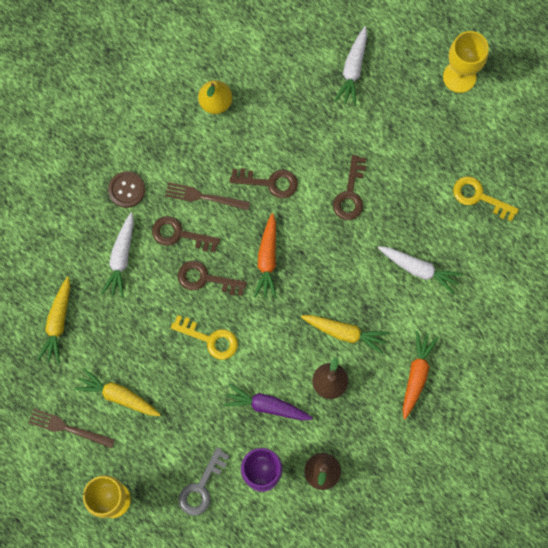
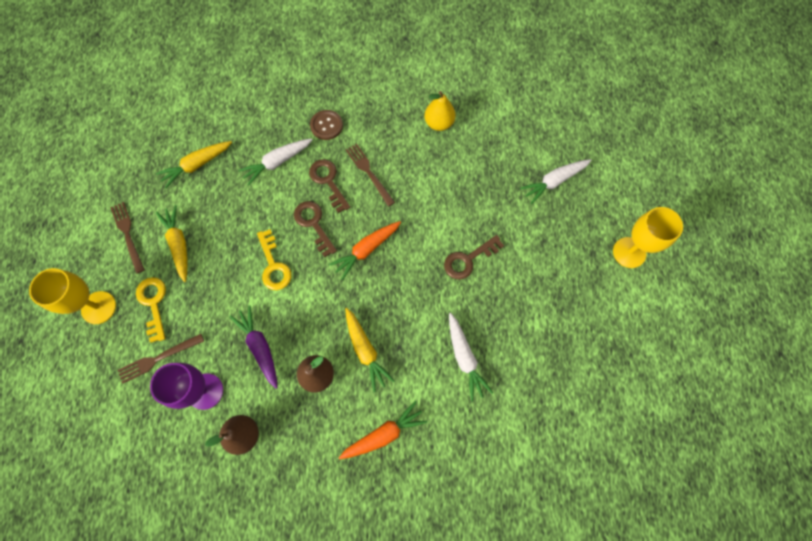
camera: 45 degrees right, 5 degrees down
(201, 487) = (158, 358): grey key -> brown fork
(270, 182) = (421, 202): brown key -> none
(479, 197) = (562, 349): yellow key -> yellow key (153, 303)

